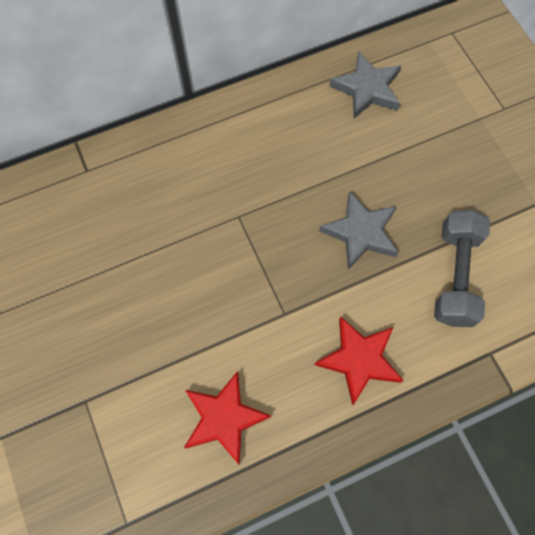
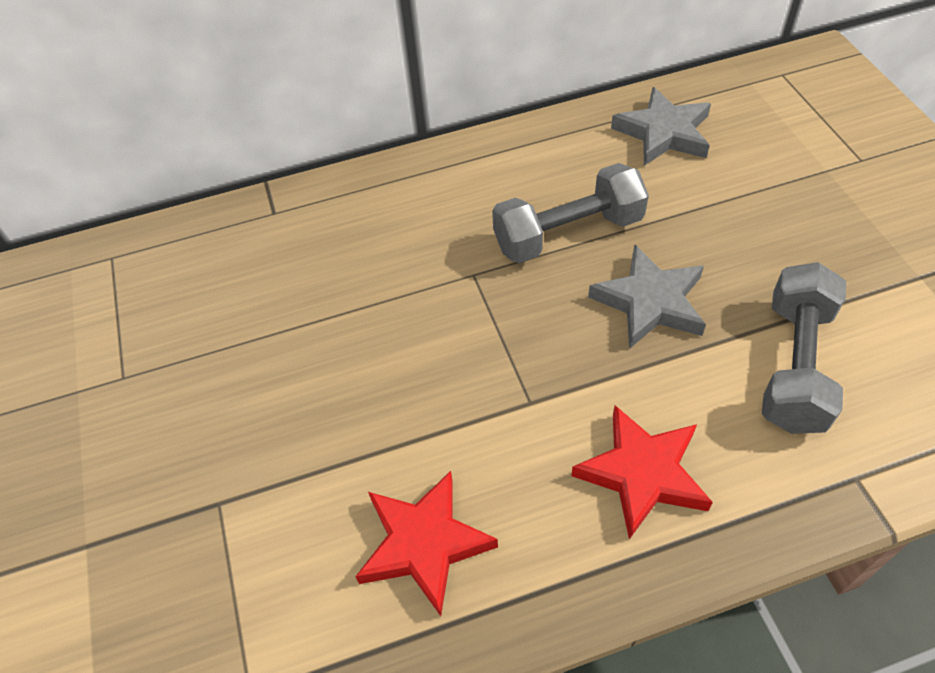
camera: 10 degrees right, 15 degrees down
(302, 179) = (568, 233): none -> grey dumbbell

